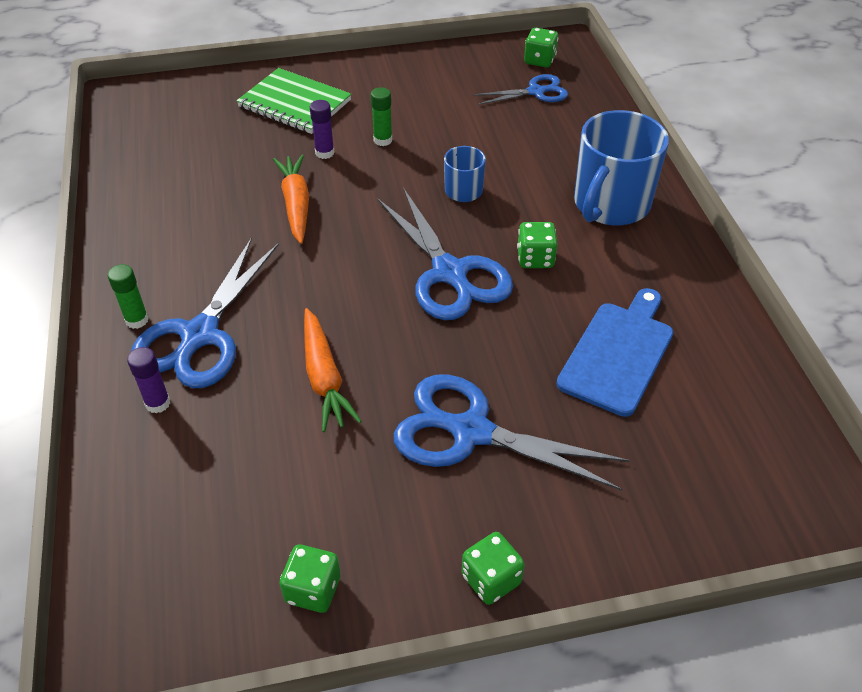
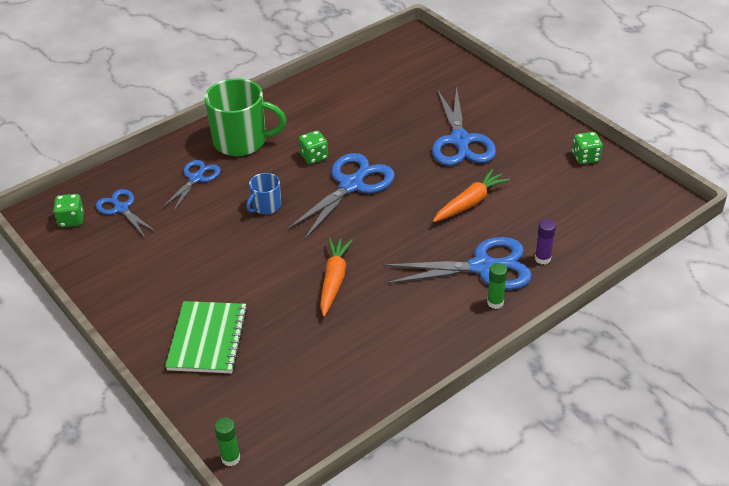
camera: 115 degrees left, 5 degrees down
(296, 204) = (334, 280): orange carrot -> orange carrot turned 135 degrees clockwise
(324, 153) = (265, 291): purple glue stick -> none
(383, 140) = (230, 266): green glue stick -> green glue stick (231, 458)
(491, 579) = (532, 111): green dice -> none
(555, 152) = (196, 178): none -> blue scissors
(610, 204) = (242, 141): blue mug -> green mug
(618, 353) = (369, 109): blue cutting board -> none

